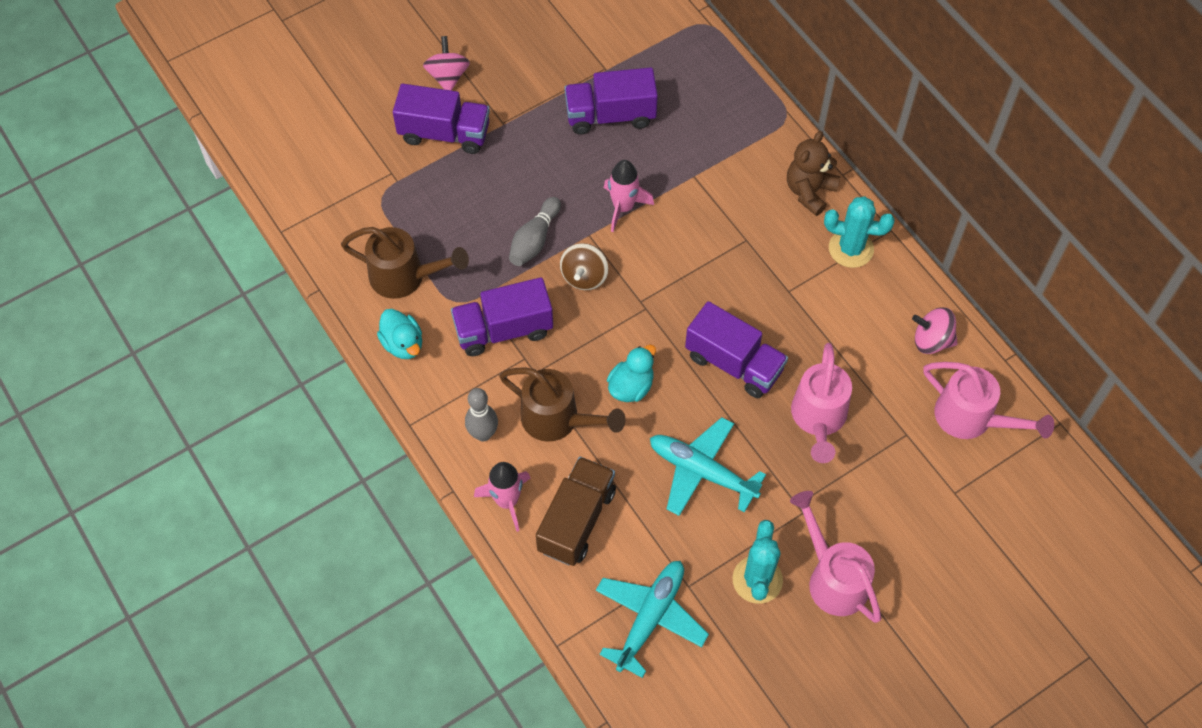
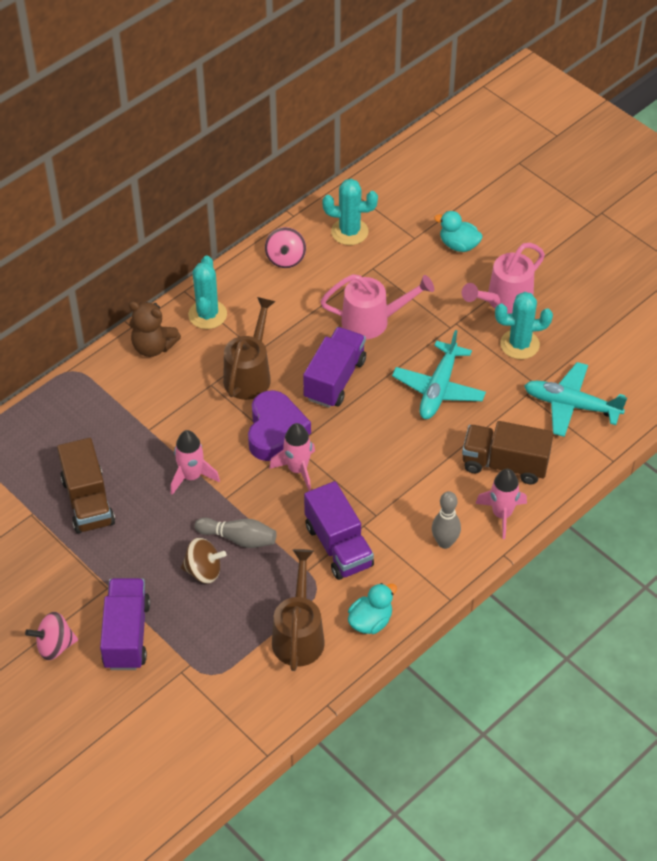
camera: 100 degrees left, 10 degrees down
(557, 420) = (417, 491): brown watering can -> brown watering can (249, 374)
(584, 276) = (271, 494): brown spinning top -> brown spinning top (203, 571)
(610, 115) = (88, 501): purple truck -> brown truck
(612, 306) = (297, 469): none -> pink rocket
(631, 386) = (373, 445): turquoise duck -> turquoise duck (458, 245)
(669, 293) = (275, 431): none -> purple heart
(971, 418) = (349, 232): pink watering can -> turquoise cactus

